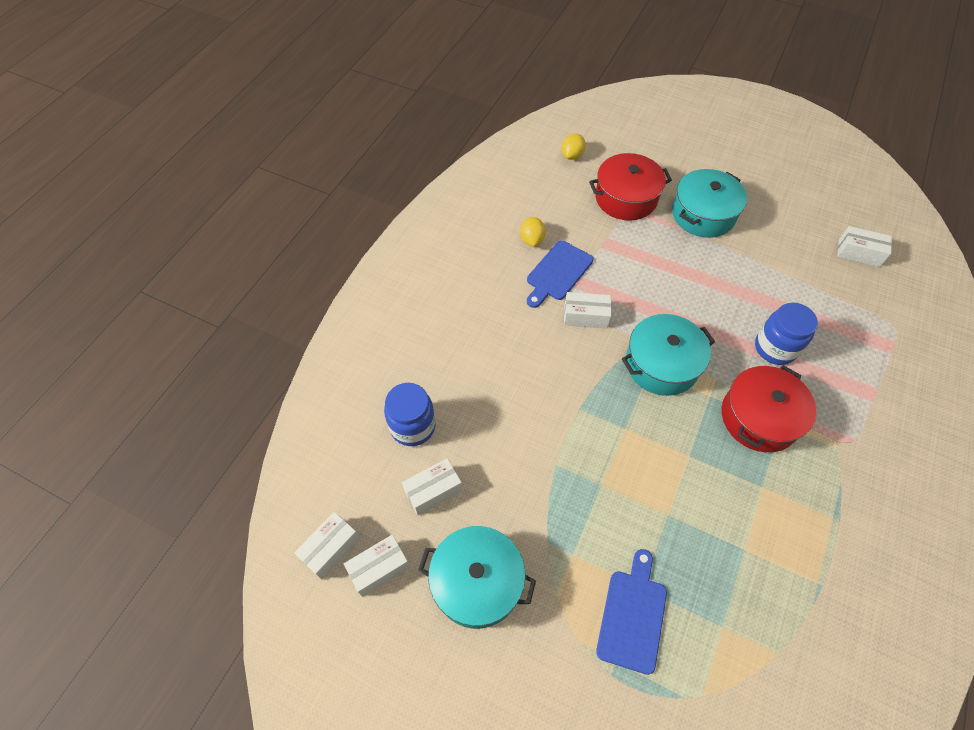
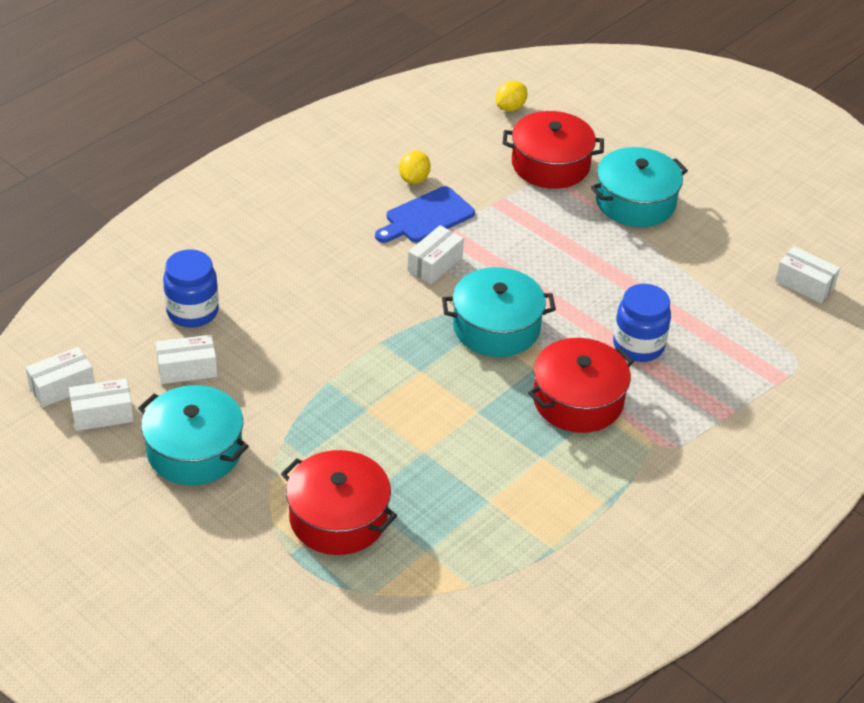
camera: 15 degrees right, 15 degrees down
(585, 316) = (435, 264): white box -> white box turned 75 degrees counterclockwise
(632, 615) = (338, 518): blue cutting board -> red pot

